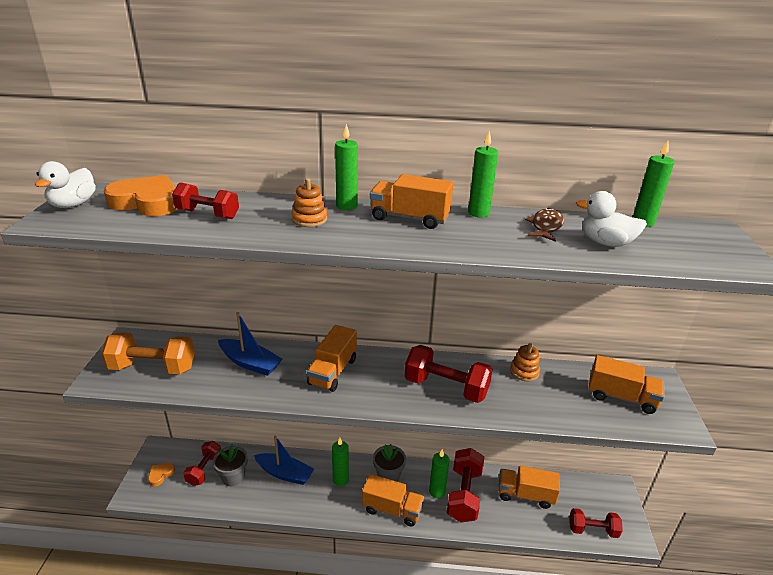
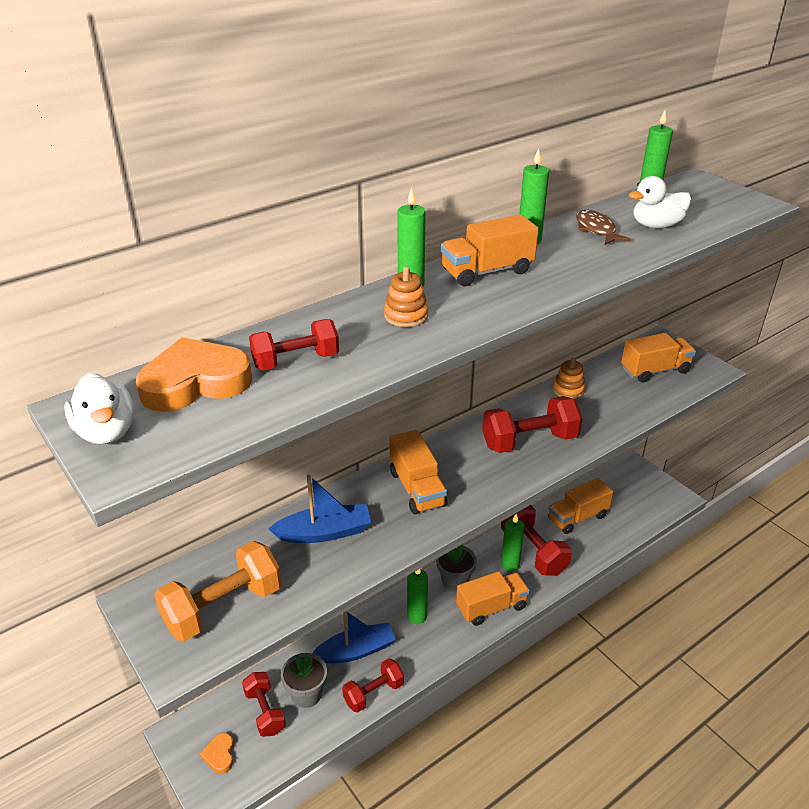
camera: 40 degrees left, 5 degrees up
(592, 530) = (648, 511): red dumbbell -> red dumbbell (373, 693)

